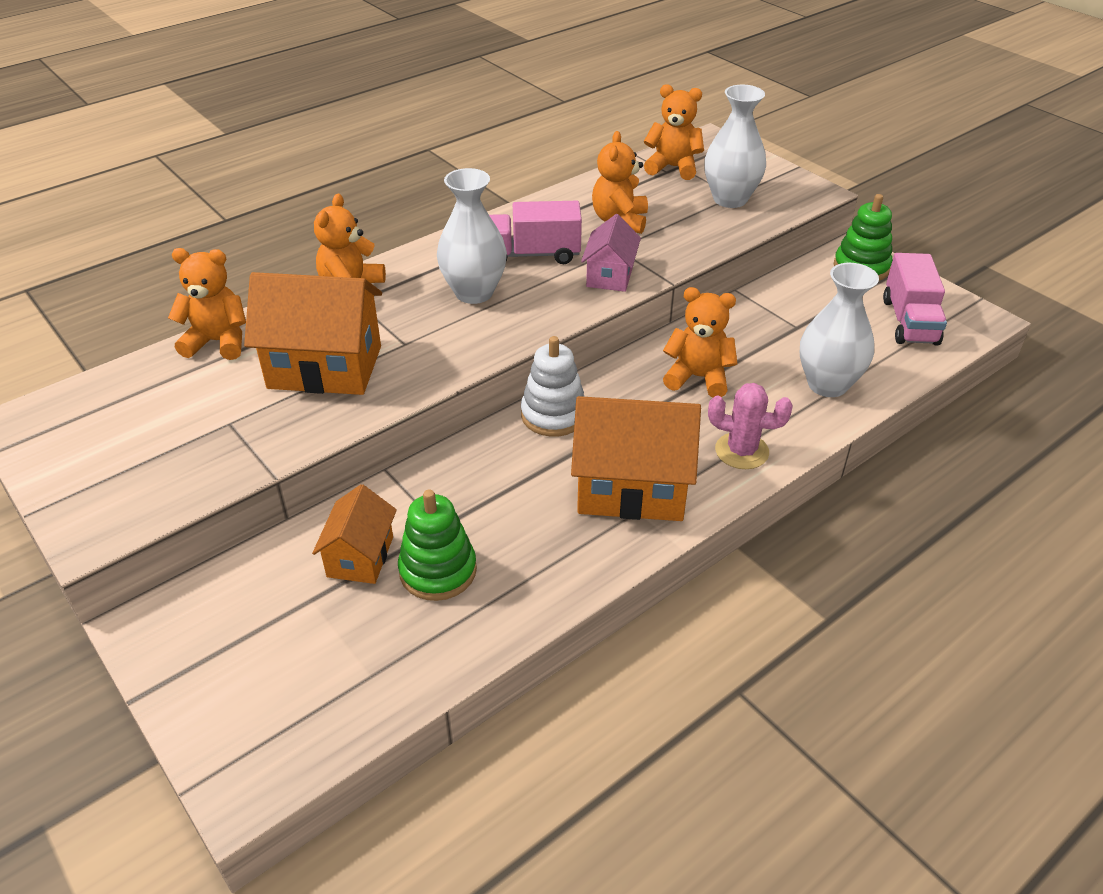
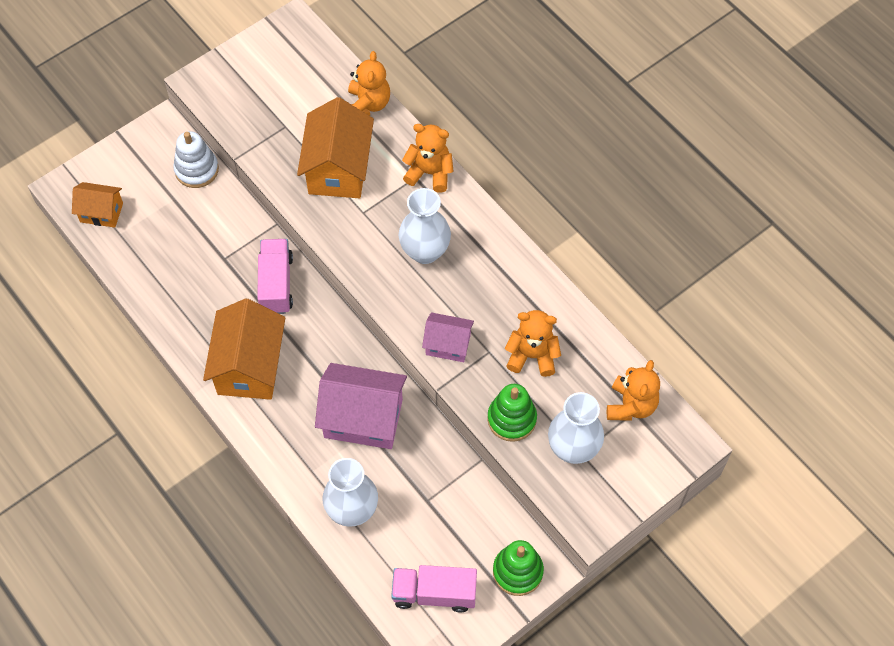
camera: 90 degrees right, 20 degrees up
(360, 557) = (203, 219): orange house -> orange house (101, 212)
(438, 571) = (189, 259): green stacking toy -> green stacking toy (511, 419)
(532, 254) = (478, 290): pink truck -> pink truck (276, 284)
(553, 415) = (324, 320): white stacking toy -> white stacking toy (196, 170)
(698, 377) = (363, 418): orange teddy bear -> pink house
(741, 451) = (281, 438): pink cactus -> none

